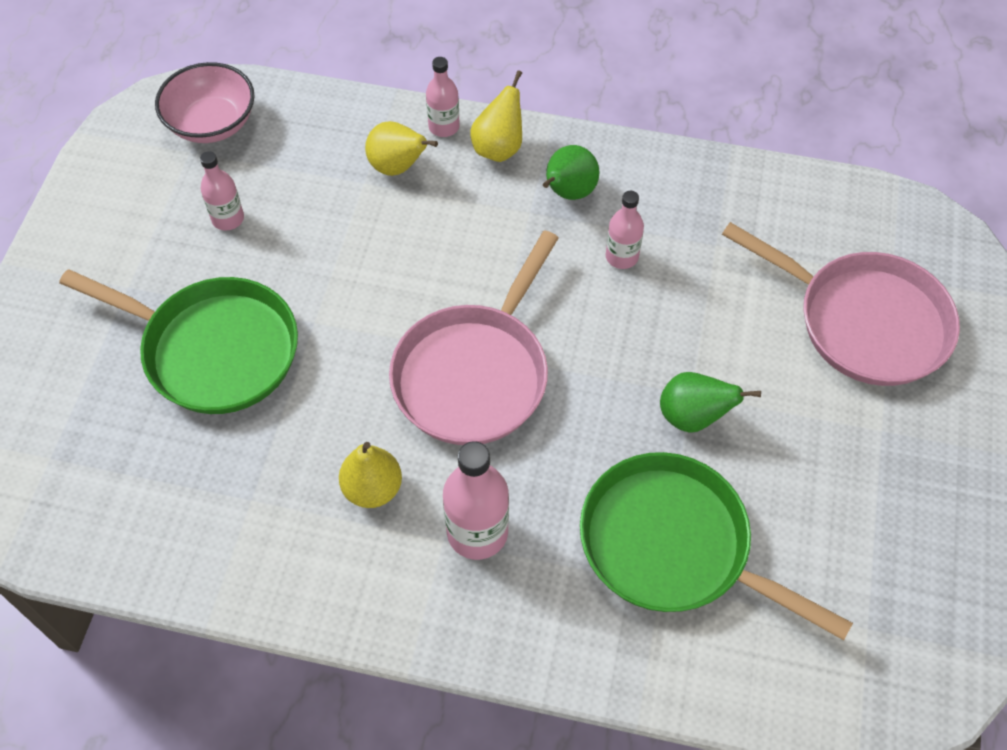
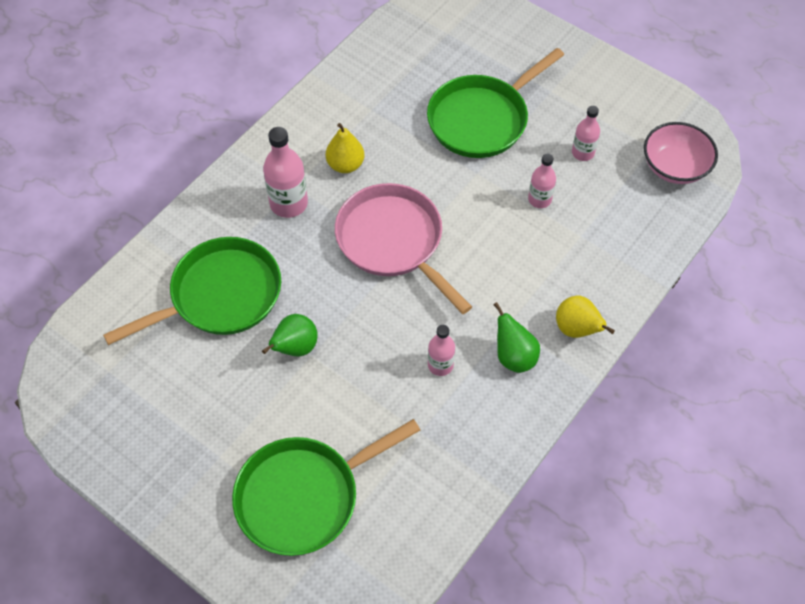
camera: 115 degrees right, 0 degrees up
(398, 167) = (586, 260): yellow pear -> none
(444, 127) = (613, 302): pink bottle -> pink bottle (539, 199)
(863, 322) = (304, 496): pink pan -> green pan

